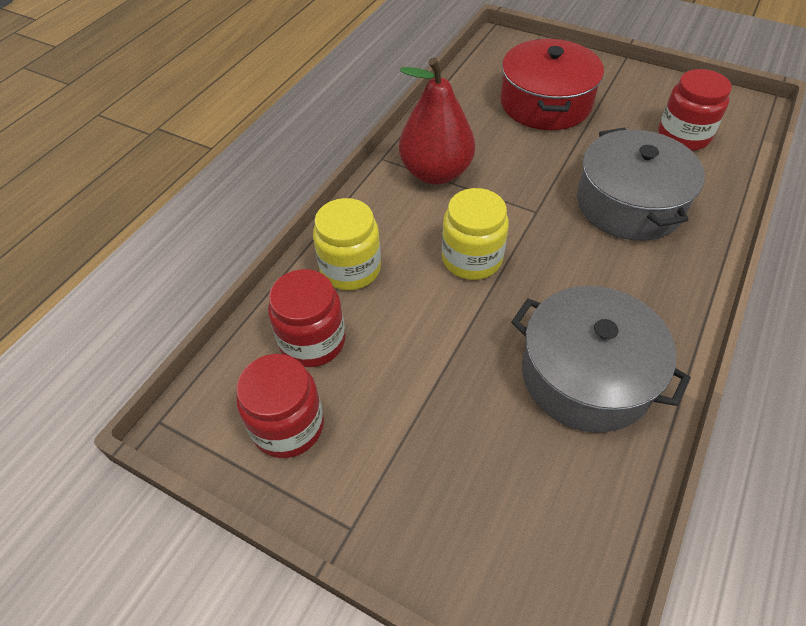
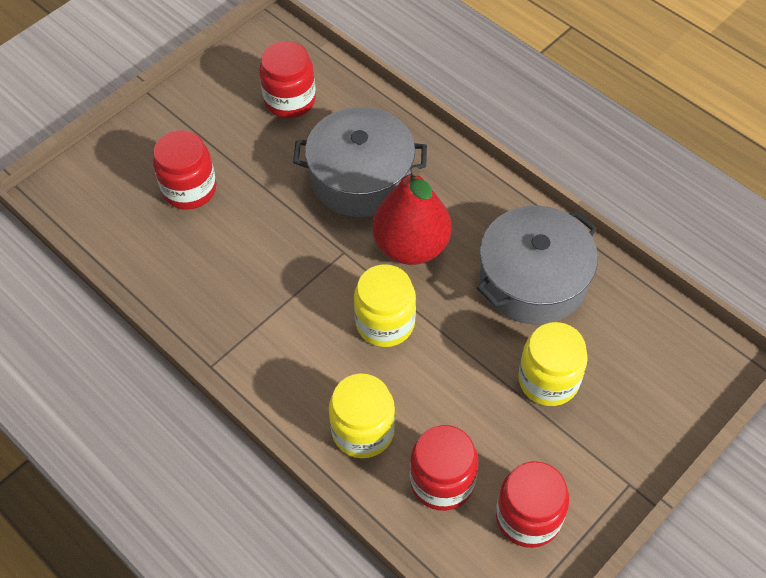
camera: 75 degrees left, 5 degrees up
(436, 173) = (255, 320): red pear -> red pear (411, 246)
(460, 415) = (548, 380): none -> yellow jar
(545, 103) = (189, 189): red pot -> red jar

